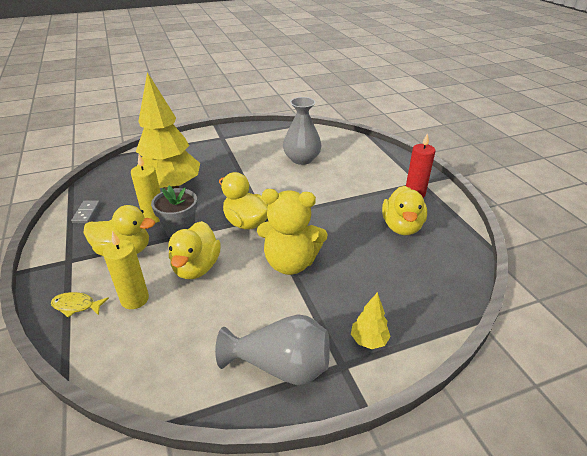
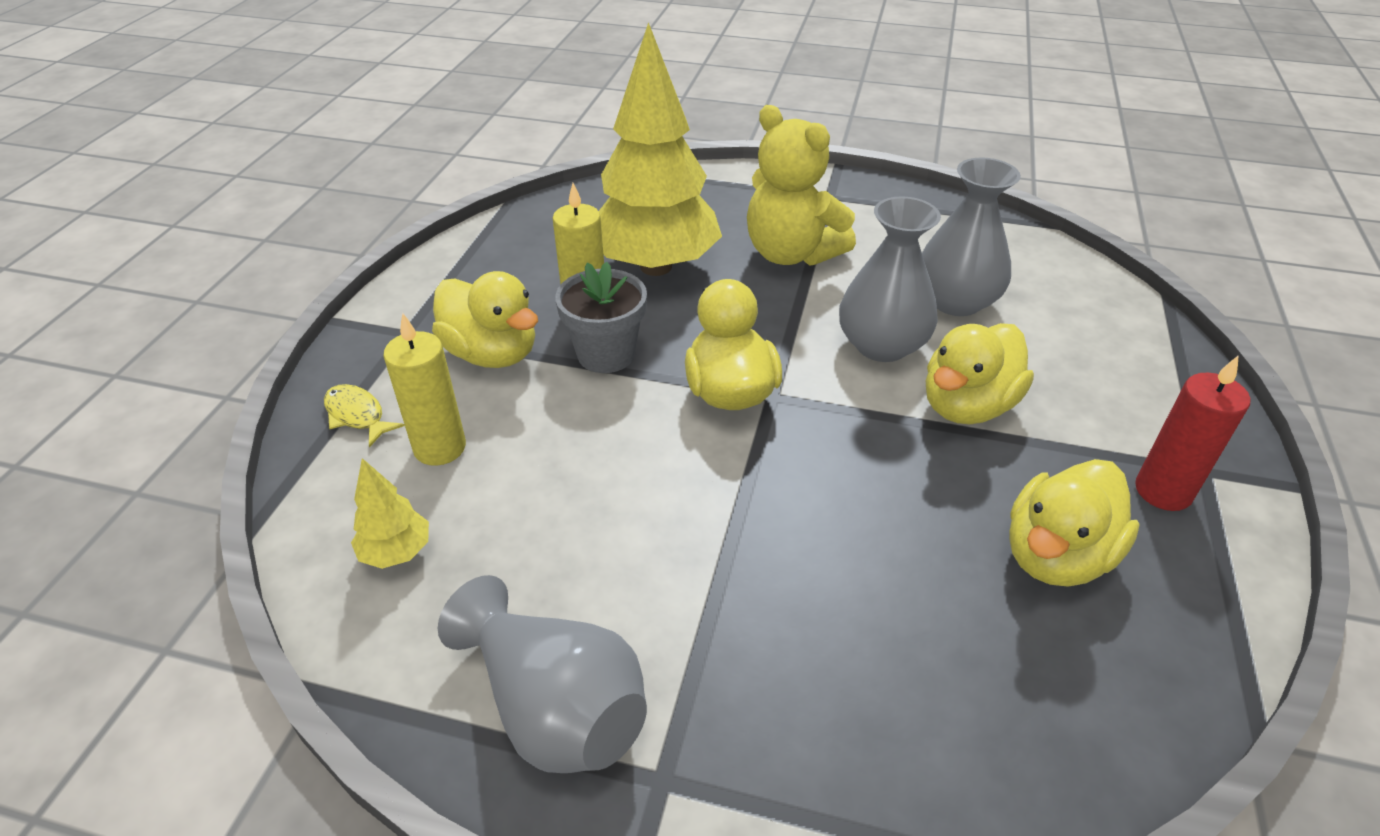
camera: 35 degrees right, 5 degrees up
(86, 213) = (493, 260): grey domino -> none
(196, 267) = (574, 439): yellow duck -> yellow duck (967, 406)
(289, 183) = (881, 345): none -> grey vase
(290, 263) = (743, 514): yellow teddy bear -> yellow teddy bear (791, 254)
(369, 340) = (757, 764): yellow tree -> yellow tree (397, 552)

